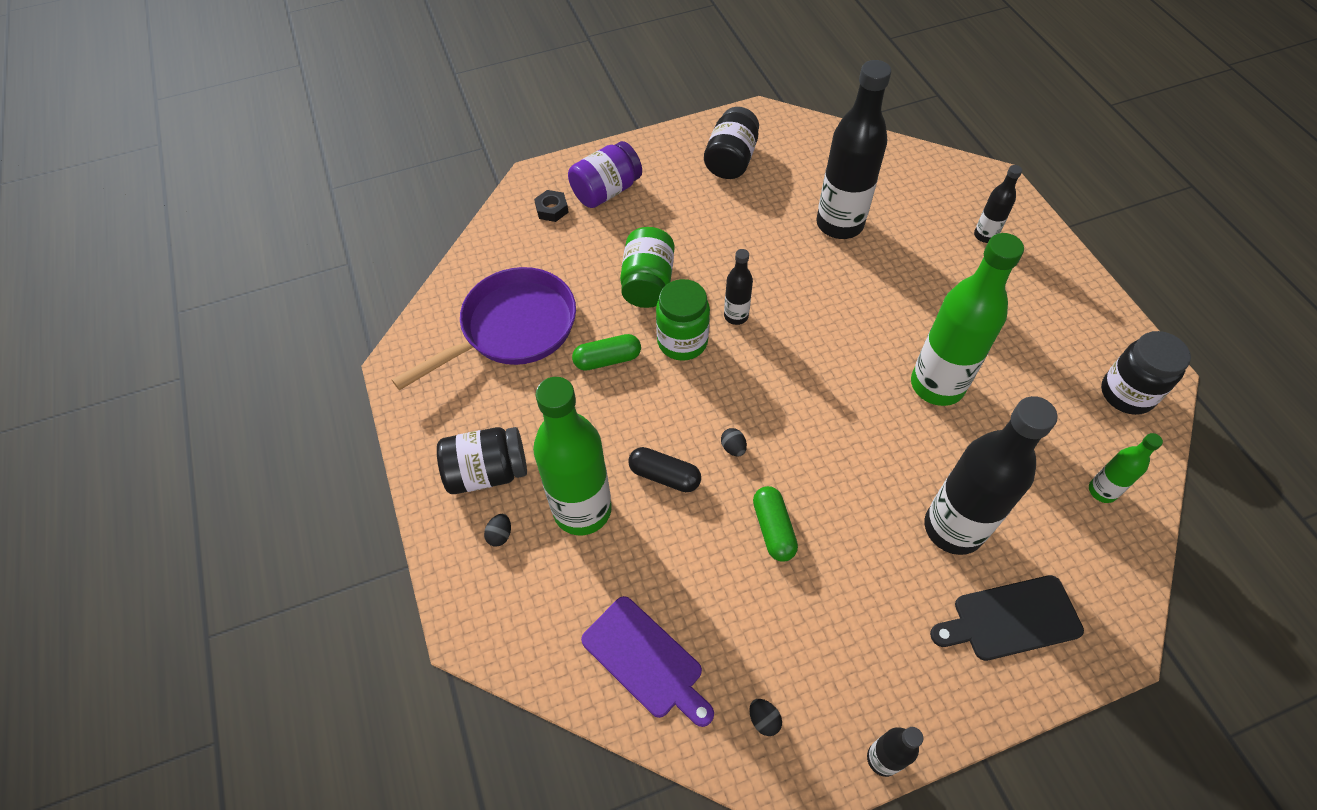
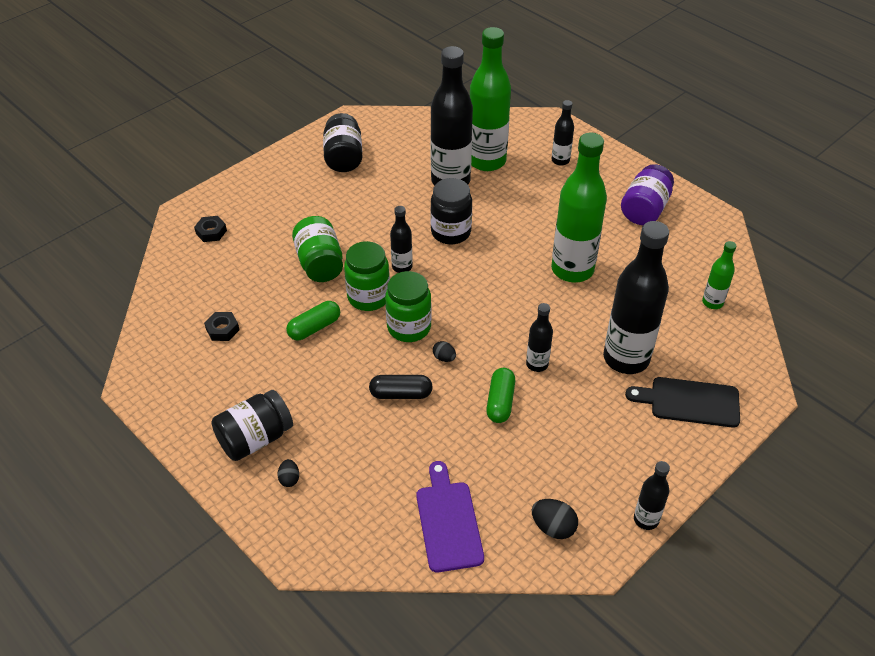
camera: 25 degrees left, 10 degrees down
(512, 329) = (222, 329): purple pan -> black nut
(582, 510) = (347, 439): green bottle -> green bottle (486, 161)
(606, 191) = (251, 206): purple jar -> purple jar (644, 209)
(646, 660) = (448, 522): purple cutting board -> purple cutting board turned 120 degrees counterclockwise
(710, 395) = (409, 327): none -> green jar
(764, 720) = (553, 527): black egg -> black egg, size x1.62
(773, 529) = (500, 402): green capsule -> green capsule turned 45 degrees clockwise
(839, 495) = (537, 364): none -> black bottle
(1011, 619) = (690, 402): black cutting board -> black cutting board turned 45 degrees clockwise
(1127, 394) = (701, 236): black jar -> black jar (451, 232)

